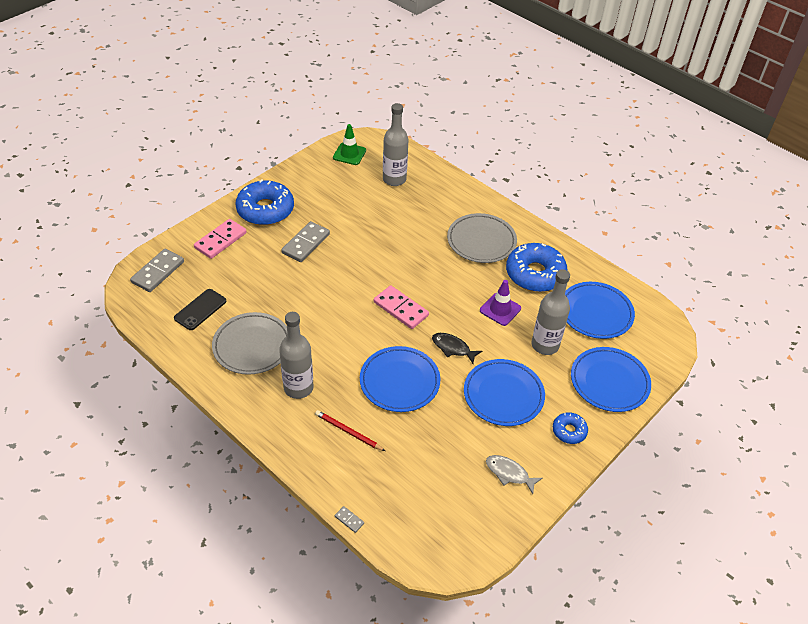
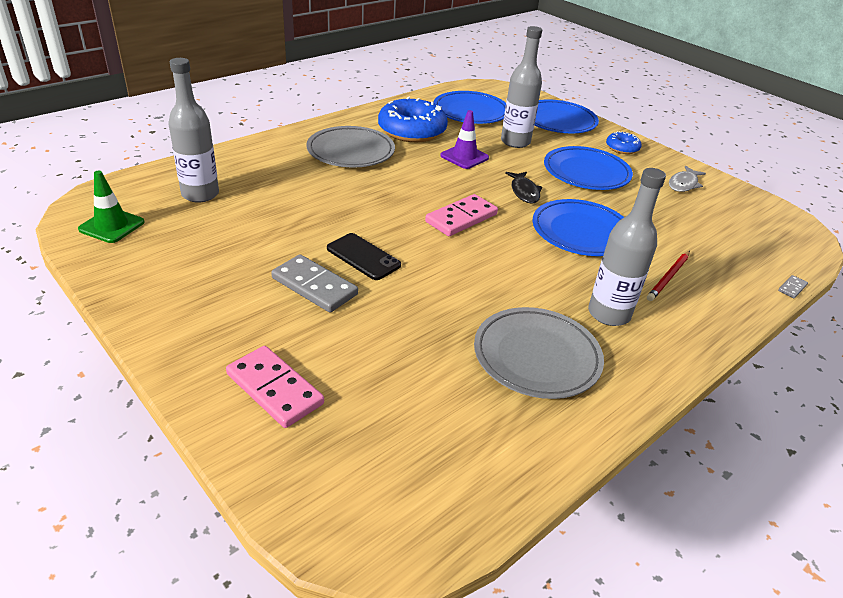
camera: 85 degrees left, 10 degrees down
(158, 272) = (344, 491): grey domino -> none
(200, 310) = (455, 421): black phone -> black phone (363, 257)
(265, 210) = (210, 326): blue donut -> none
(453, 348) = (524, 192): black fish -> black fish turned 45 degrees counterclockwise

